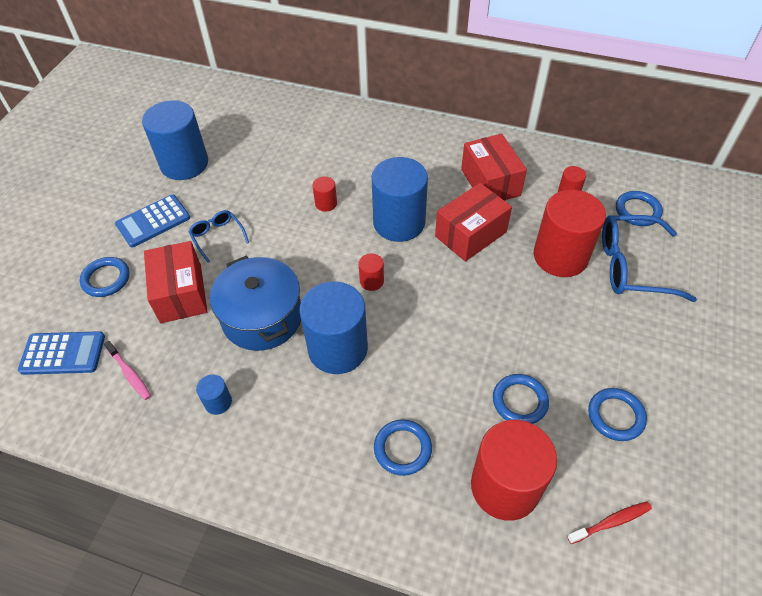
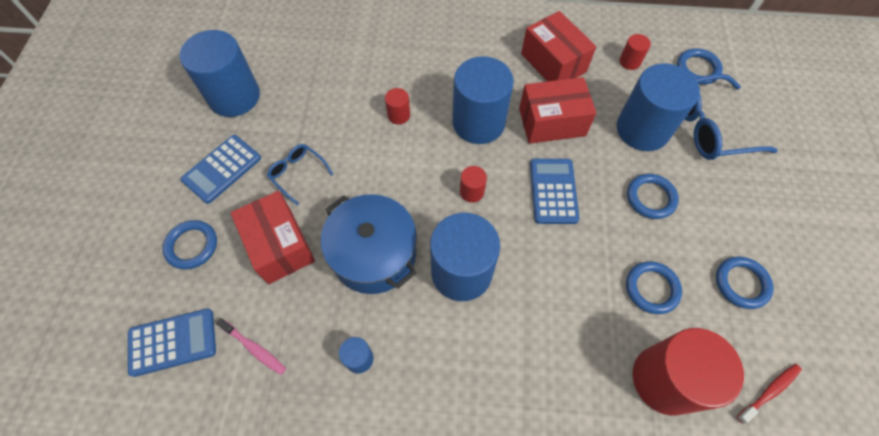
camera: 15 degrees left, 10 degrees up
(402, 449) = (558, 364): blue ring -> blue ring (650, 198)
(451, 295) = (553, 191): none -> blue calculator
(470, 234) = (552, 122): red box -> red box turned 45 degrees clockwise
(560, 256) = (642, 129): red cylinder -> blue cylinder

